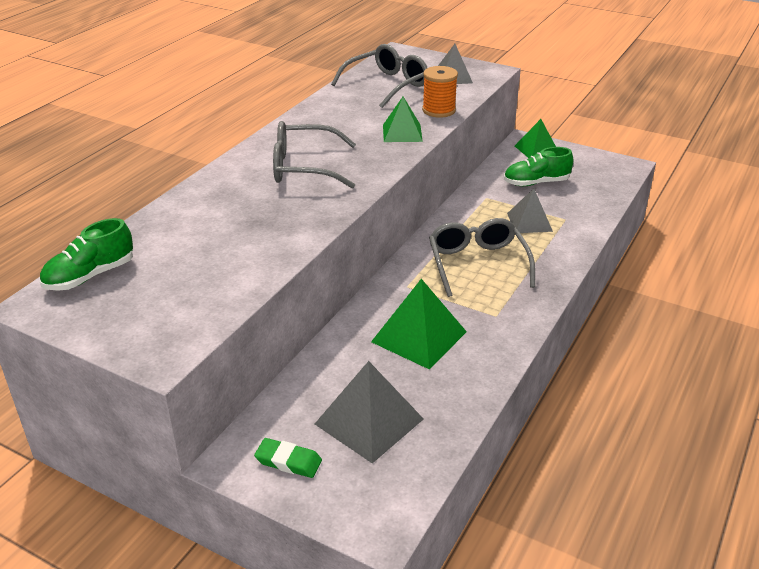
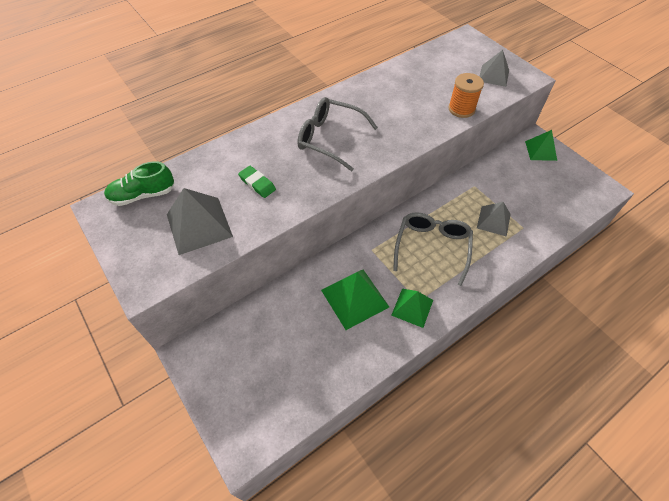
camera: 25 degrees right, 20 degrees up
(288, 461) = (218, 368): green eraser -> green eraser (257, 183)
(369, 421) = (283, 358): grey pyramid -> grey pyramid (199, 225)
(387, 85) = (437, 70): grey glasses -> none
(402, 133) = (420, 125): green pyramid -> green pyramid (412, 307)
(536, 183) = (521, 184): green shoe -> none

